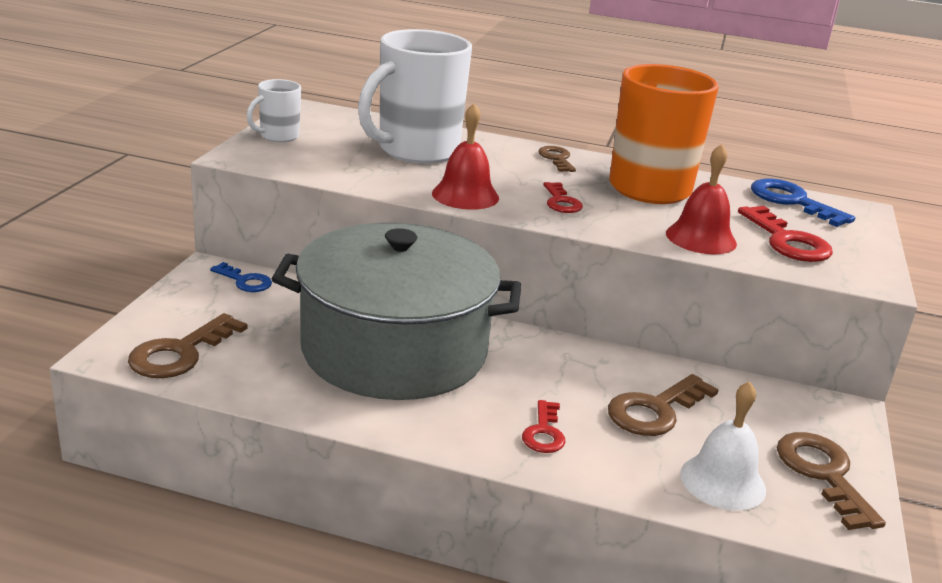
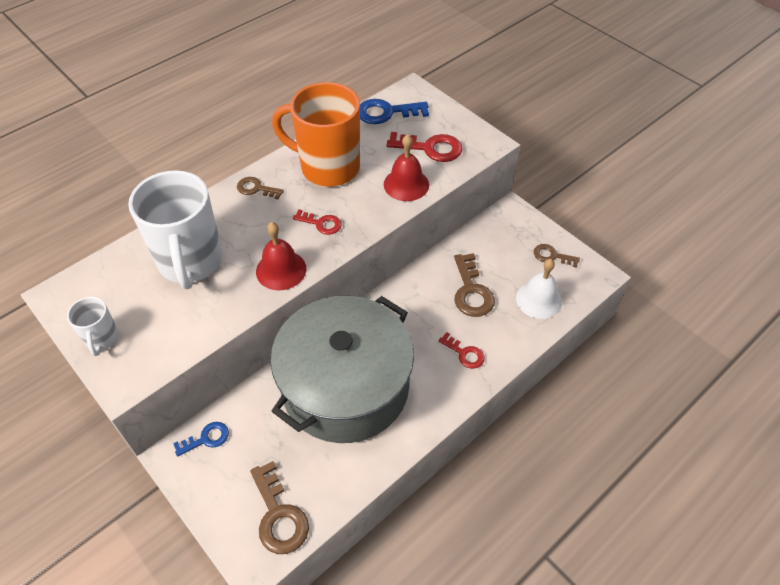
camera: 55 degrees left, 25 degrees up
(823, 474) = (552, 256): brown key -> brown key, size x0.61

